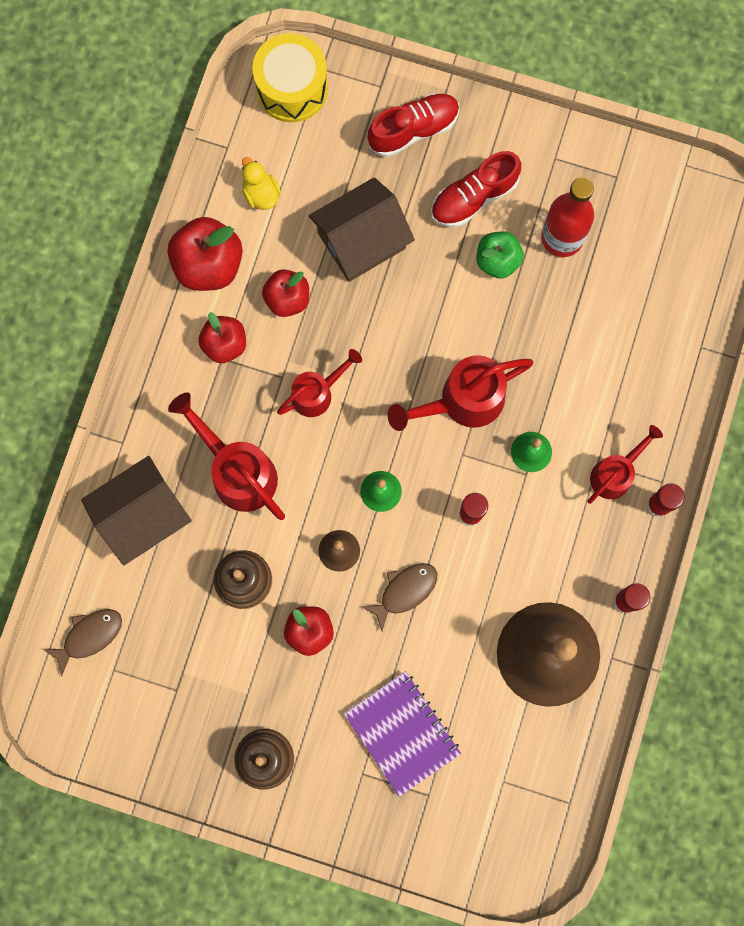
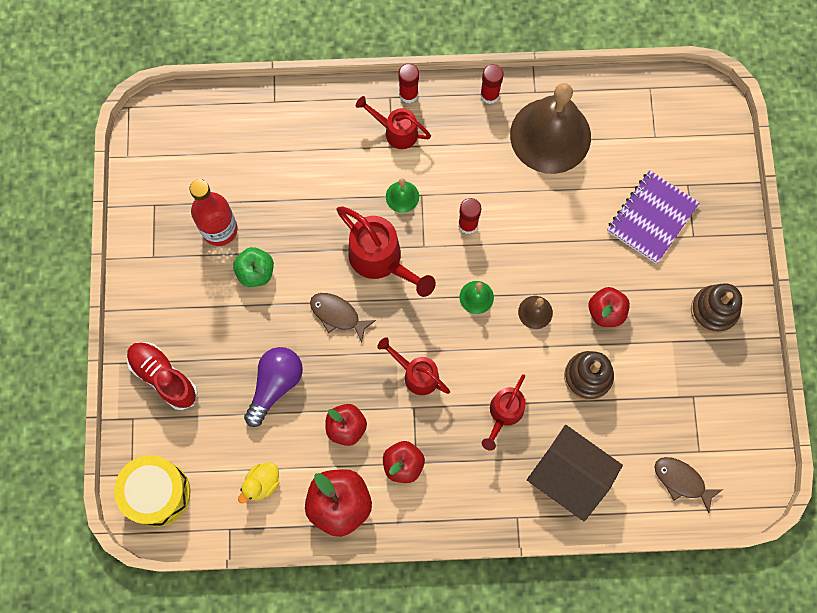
camera: 110 degrees left, 5 degrees down
(238, 471) = (504, 413): red watering can -> red watering can, size x0.64
(361, 240) = (275, 385): brown house -> purple light bulb
(404, 591) = (546, 252): brown fish -> brown fish (338, 315)
(474, 197) = (208, 308): red shoe -> none

